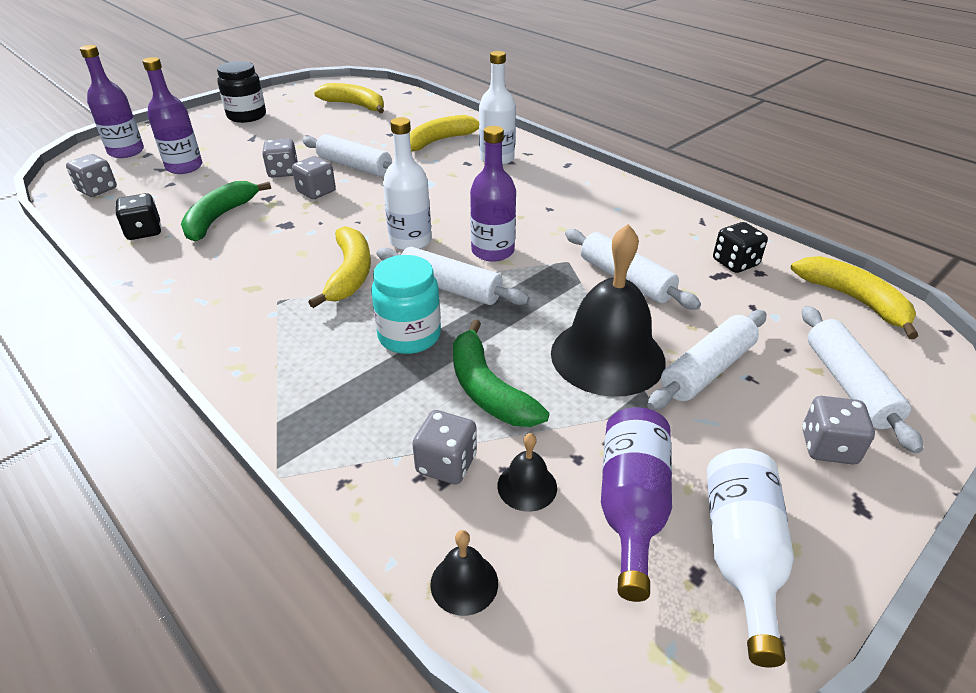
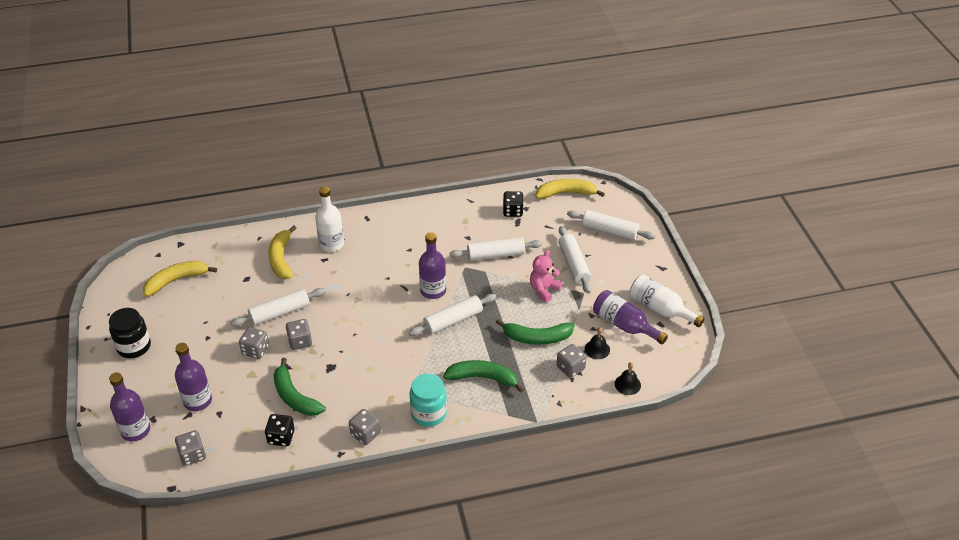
camera: 60 degrees left, 5 degrees up
(348, 360) = (483, 378): none -> green banana
(350, 274) = (409, 355): yellow banana -> none
(409, 336) = (480, 350): turquoise jar -> turquoise jar (429, 413)
(410, 241) = (395, 319): white bottle -> none
(607, 356) = (544, 290): black bell -> pink teddy bear
(828, 447) = (633, 257): grey dice -> grey dice (365, 434)

